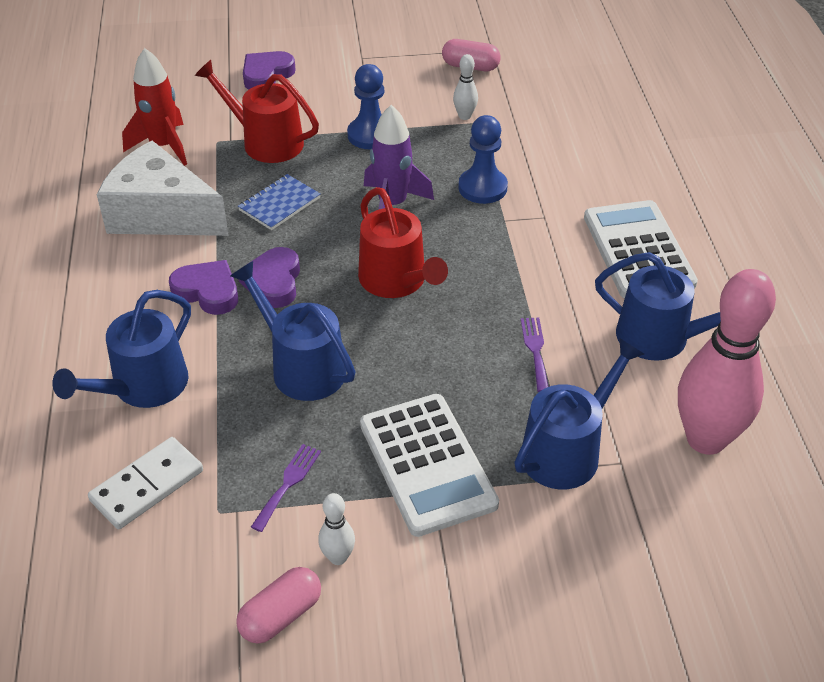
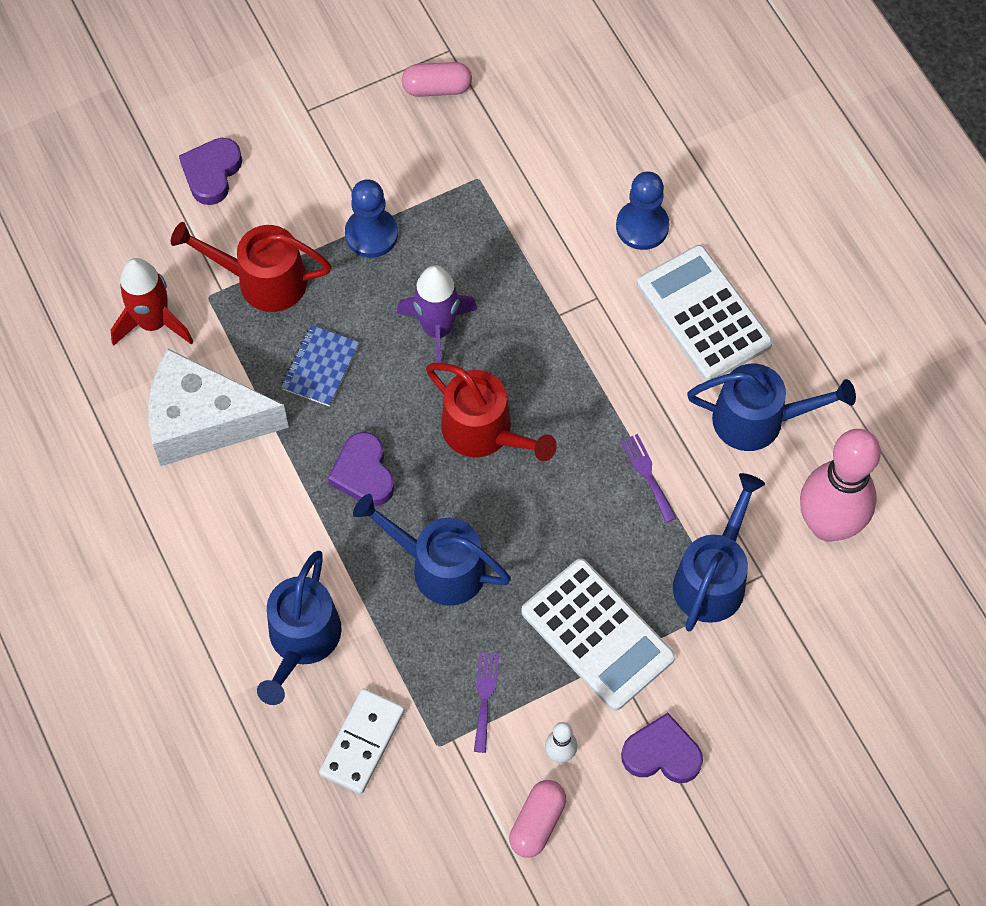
camera: 20 degrees left, 20 degrees up
(207, 291) = (304, 507): purple heart -> purple heart (662, 753)
(464, 116) = (461, 172): white bowling pin -> none
(482, 188) = (520, 276): blue pawn -> blue pawn (642, 226)

